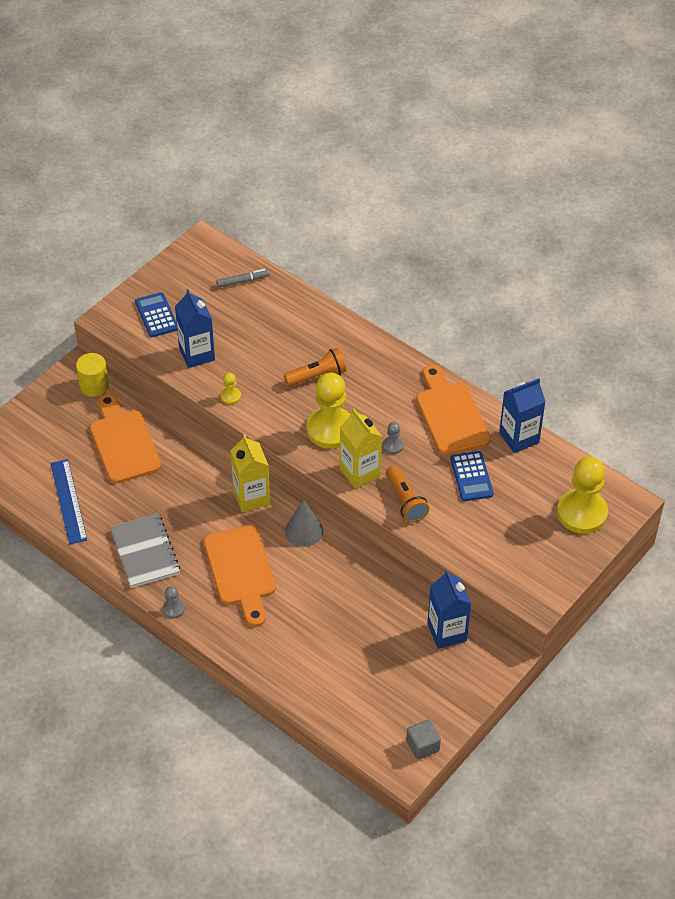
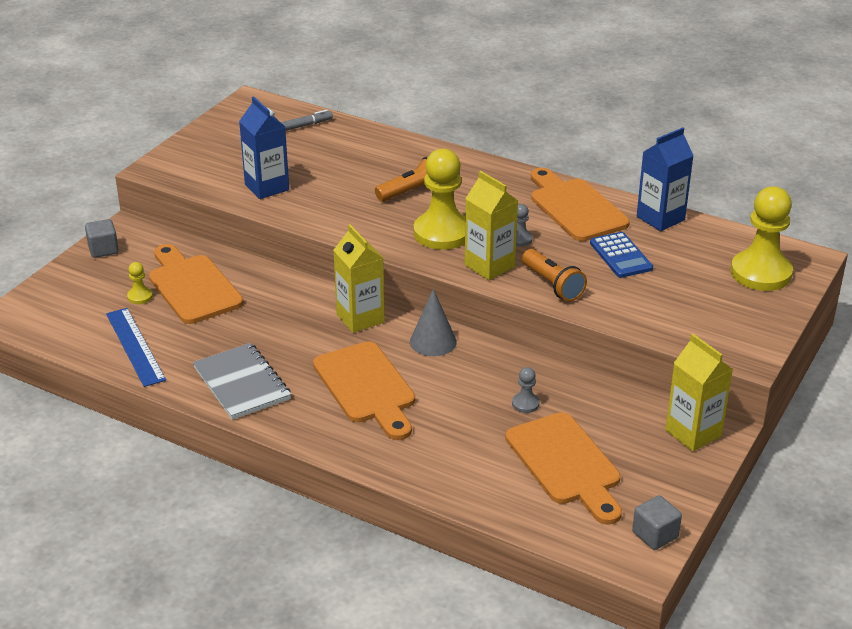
camera: 10 degrees left, 15 degrees down
(57, 390) = (103, 249): none -> grey cube
(94, 386) = (147, 241): yellow cylinder -> none
(156, 315) = (211, 161): blue calculator -> none
(173, 609) = (291, 434): grey pawn -> grey pawn (525, 404)
(230, 396) = (316, 217): yellow pawn -> yellow pawn (140, 296)
(375, 670) = (566, 464): none -> orange cutting board
(447, 632) = (640, 416): blue carton -> none
(483, 655) = (693, 433): none -> yellow carton

